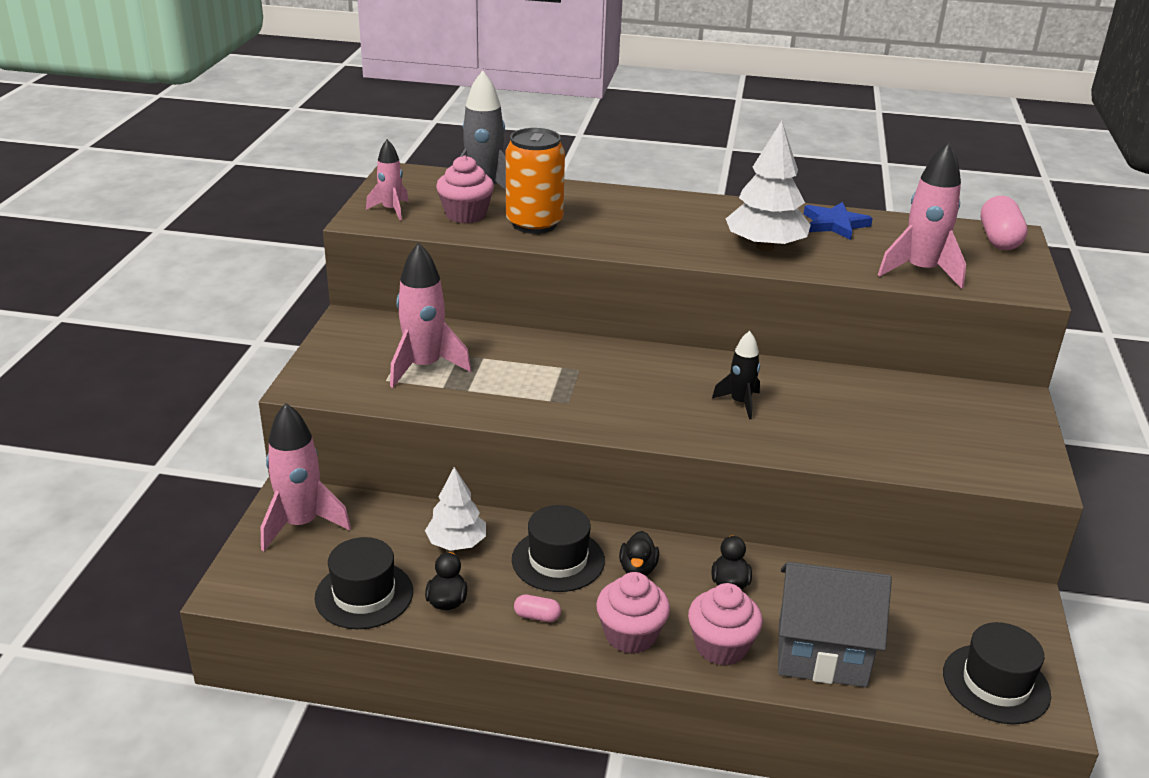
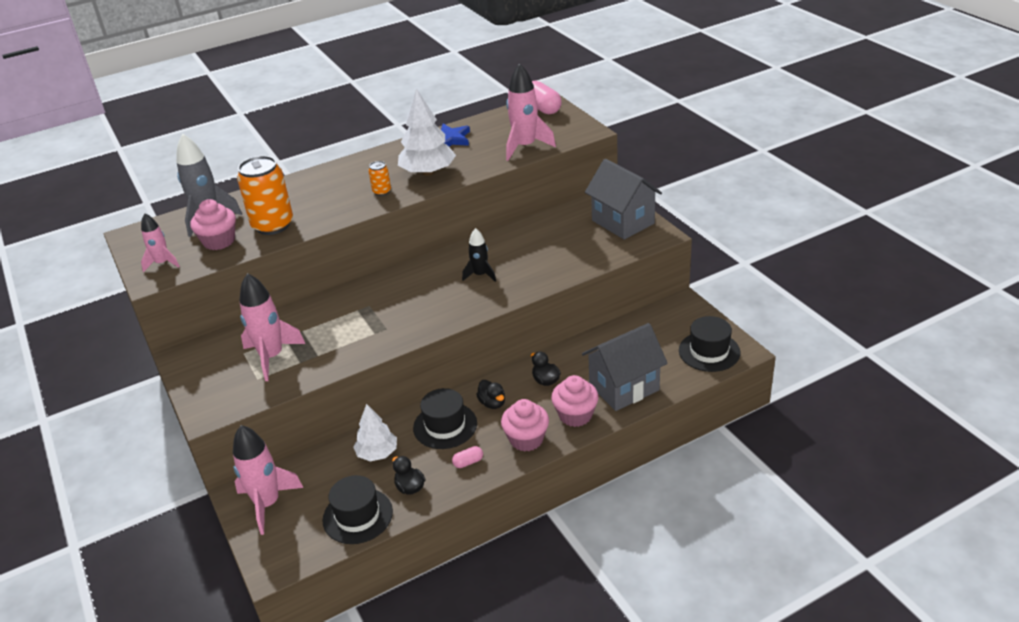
camera: 35 degrees left, 5 degrees up
(687, 243) = (382, 191): none -> orange can
(1000, 437) = (623, 222): none -> grey house

